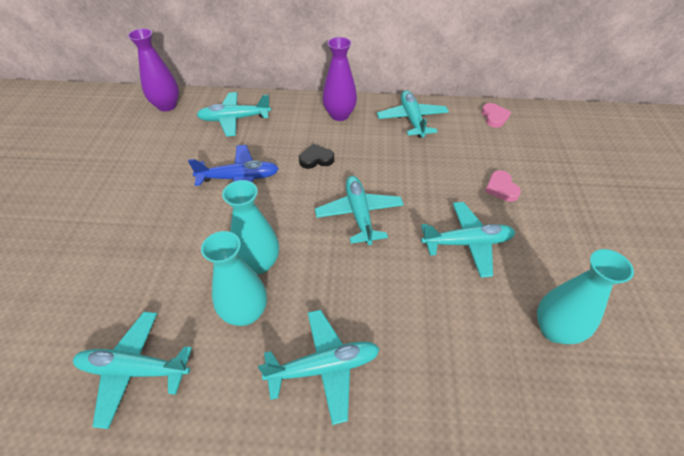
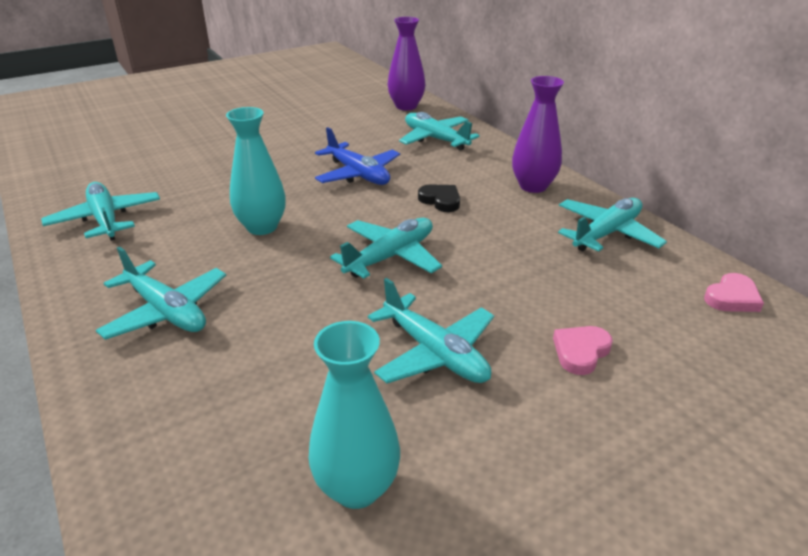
camera: 55 degrees right, 15 degrees down
(245, 312) = (198, 244): turquoise vase -> none

